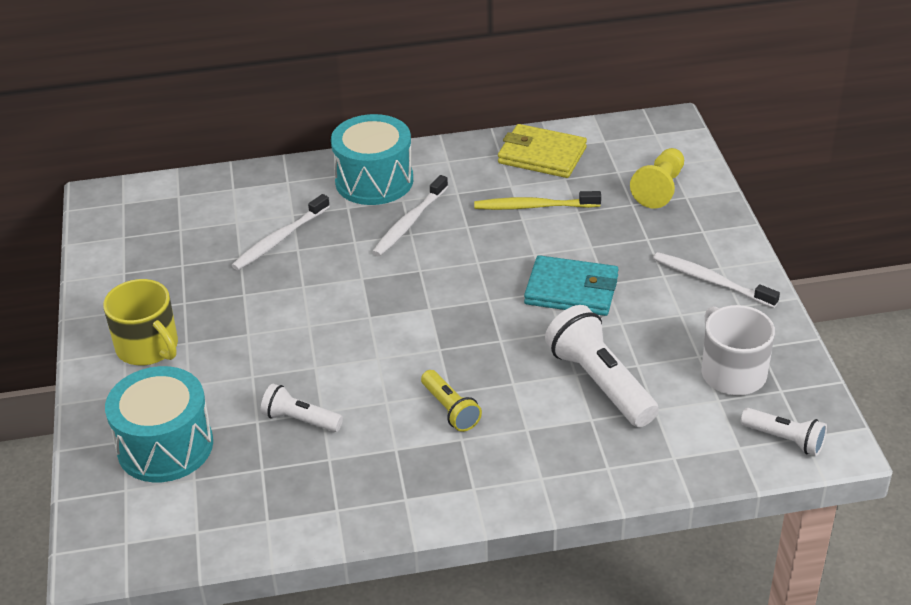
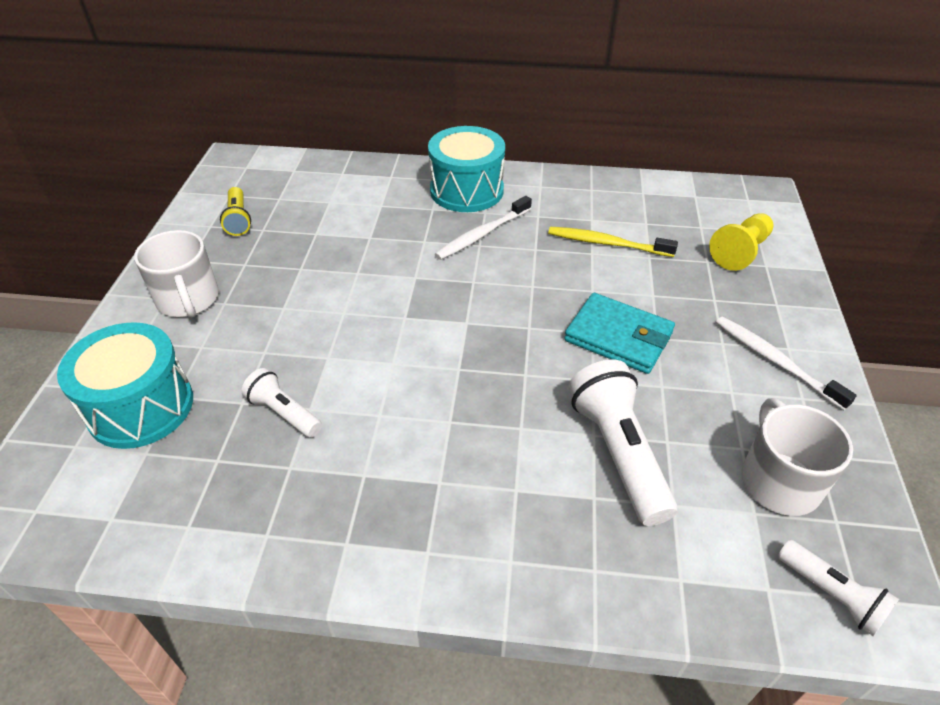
camera: 15 degrees right, 5 degrees up
(148, 347) = (188, 299): yellow mug -> white mug
(279, 239) = (358, 225): white toothbrush -> none
(450, 409) = (442, 442): yellow flashlight -> yellow flashlight (238, 219)
(542, 155) = (630, 198): yellow wallet -> none

